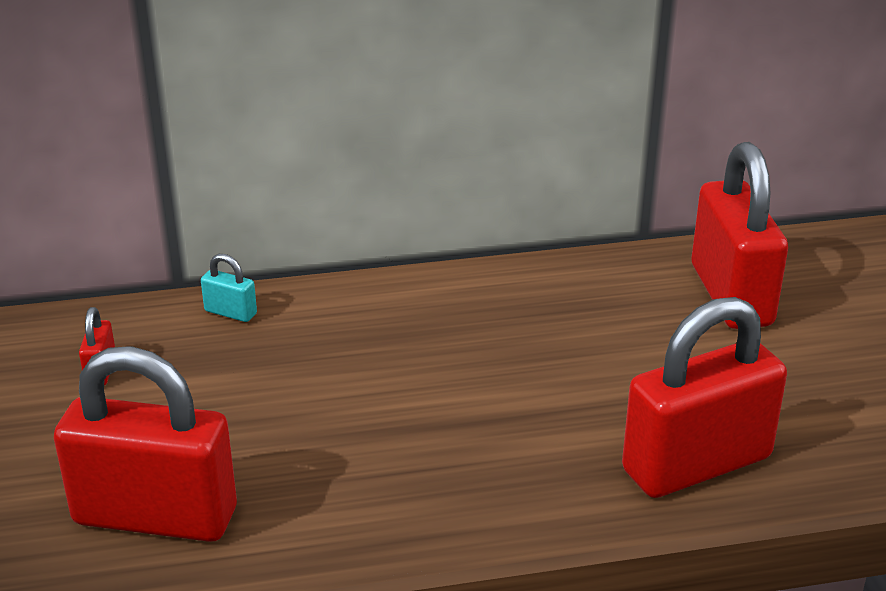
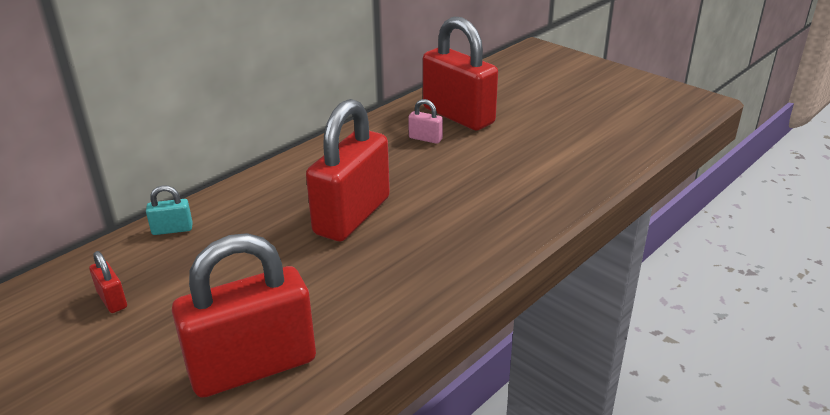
camera: 35 degrees left, 0 degrees up
(646, 312) = (425, 139): none -> pink padlock
(696, 464) = (530, 199): red padlock -> red padlock (352, 215)

